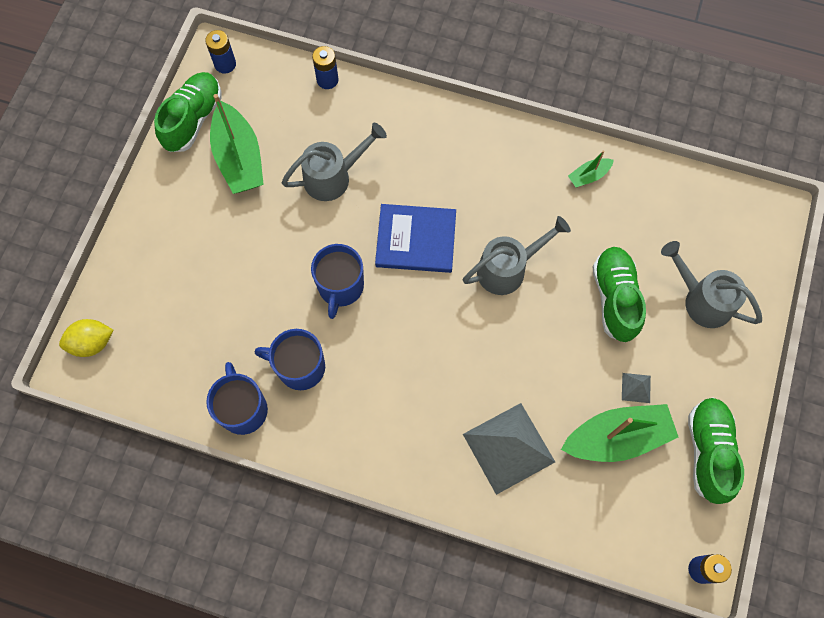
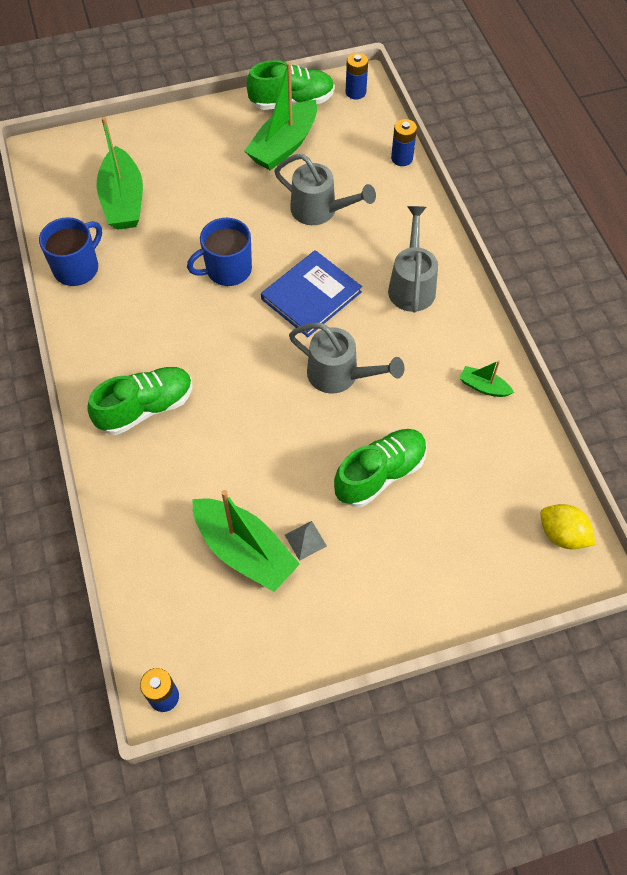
camera: 55 degrees right, 10 degrees down
(92, 343) = (65, 151): yellow lemon -> yellow lemon (562, 534)
(195, 326) = (123, 201): none -> green boat
(300, 367) = (138, 283): blue mug -> none
(416, 240) = (311, 295): blue book -> blue book turned 75 degrees clockwise
(508, 447) = (173, 468): grey pyramid -> none
(702, 300) = (439, 549): grey watering can -> grey watering can (412, 285)
(708, 451) = (287, 639): green shoe -> green shoe (146, 408)

